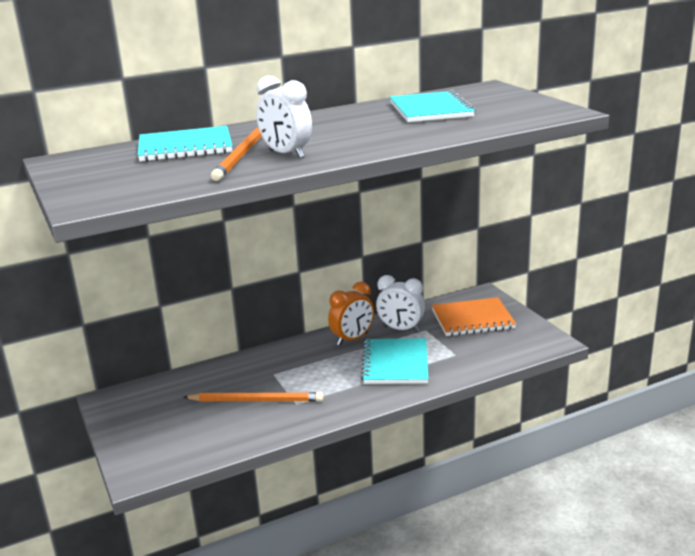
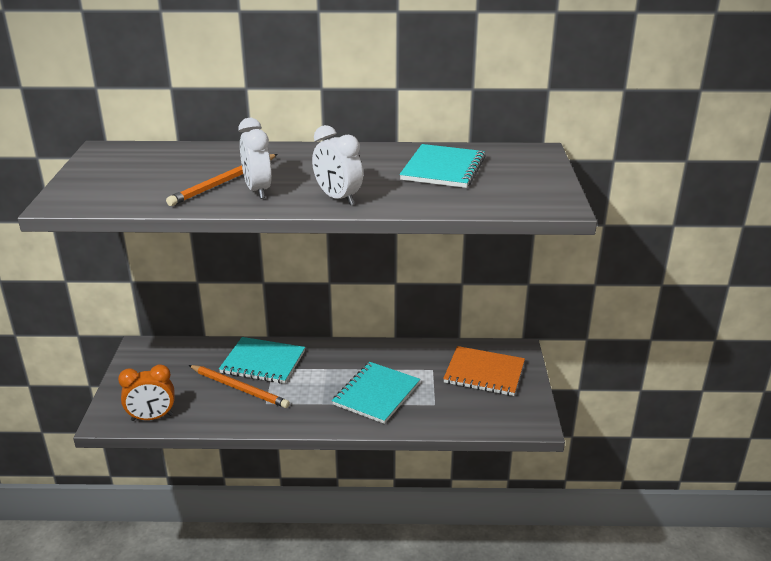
camera: 25 degrees right, 5 degrees up
(185, 147) = (200, 160): turquoise notebook -> turquoise notebook (263, 362)
(352, 339) = (363, 357): orange clock -> orange clock (152, 417)
(401, 329) = (412, 361): white clock -> white clock (338, 198)

